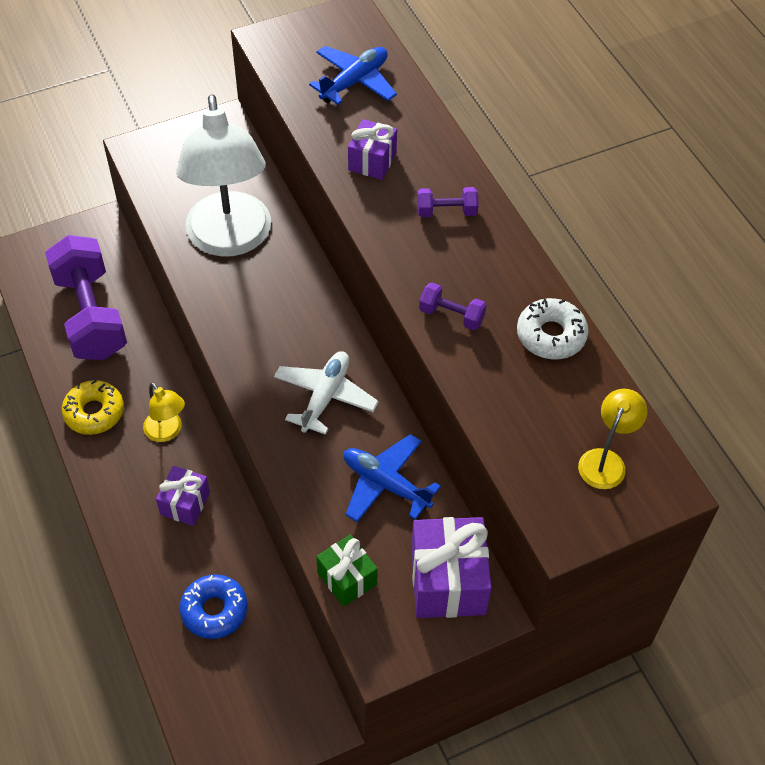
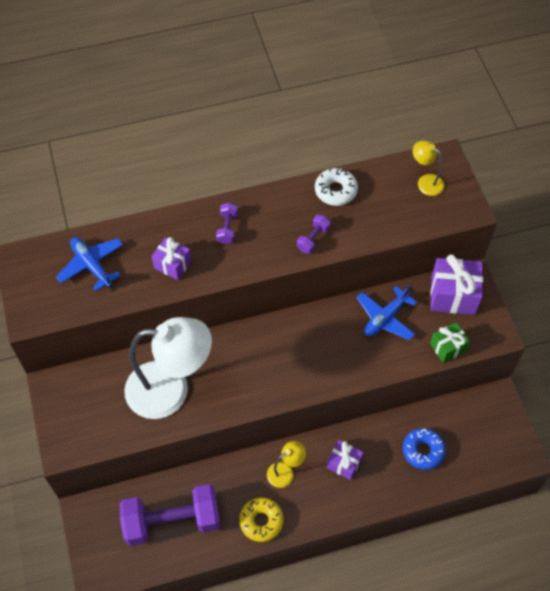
camera: 80 degrees left, 5 degrees up
(325, 397) = (316, 344): white plane -> none

